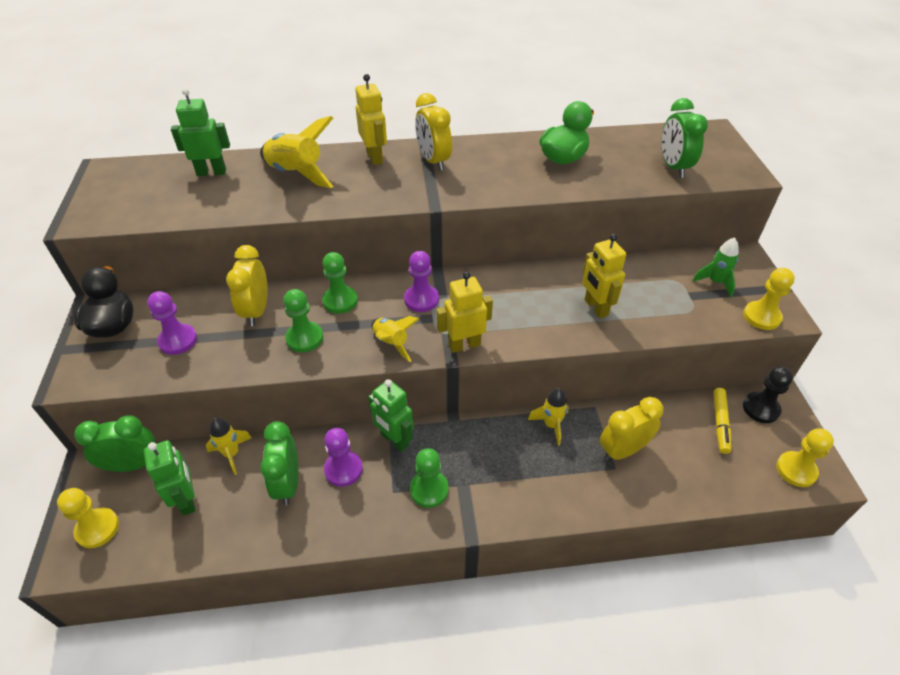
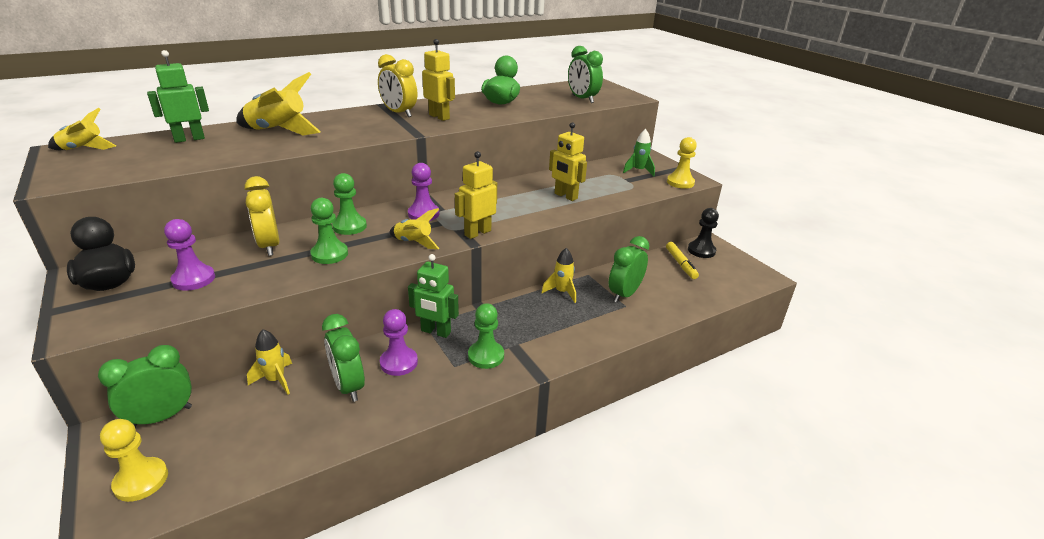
camera: 25 degrees left, 15 degrees down
(120, 172) = (83, 149): none -> yellow rocket
(187, 500) = (243, 427): green robot -> none
(375, 157) = (346, 116): yellow robot -> yellow robot (439, 117)
(622, 450) = (624, 294): yellow clock -> green clock
(796, 470) = (745, 277): yellow pawn -> none

